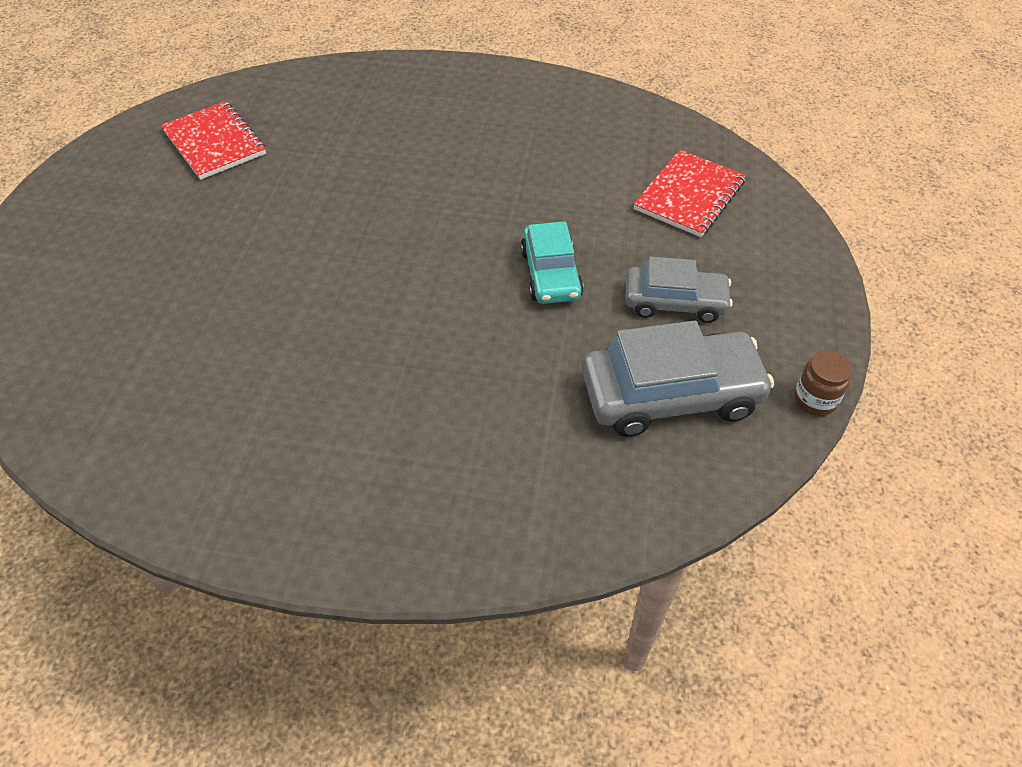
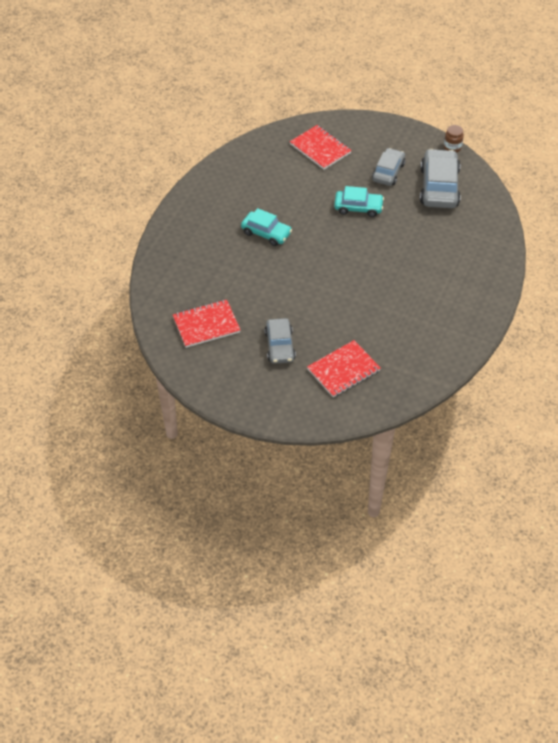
camera: 75 degrees left, 0 degrees up
(114, 323) = (343, 370): none -> red notebook
(172, 231) = (280, 346): none -> grey car
(440, 168) = (266, 233): none -> turquoise car

